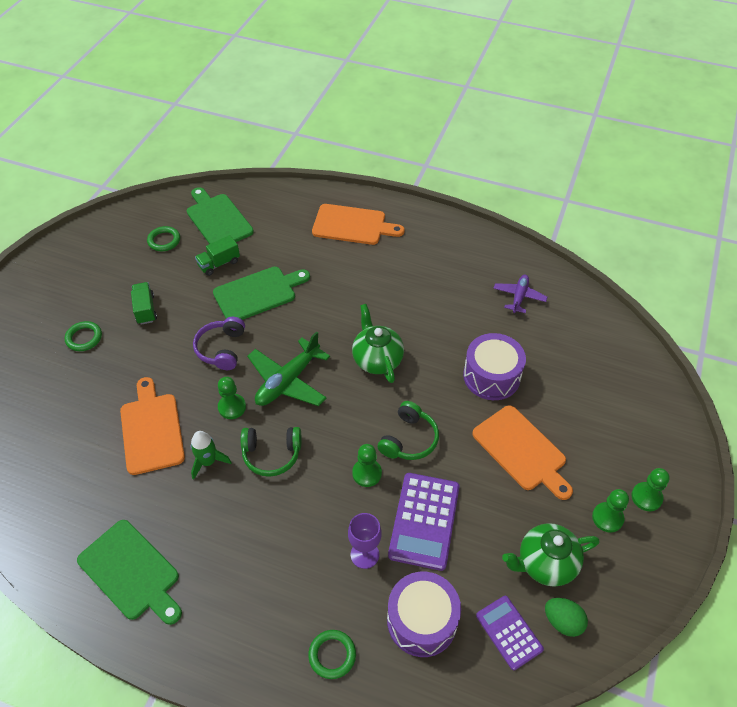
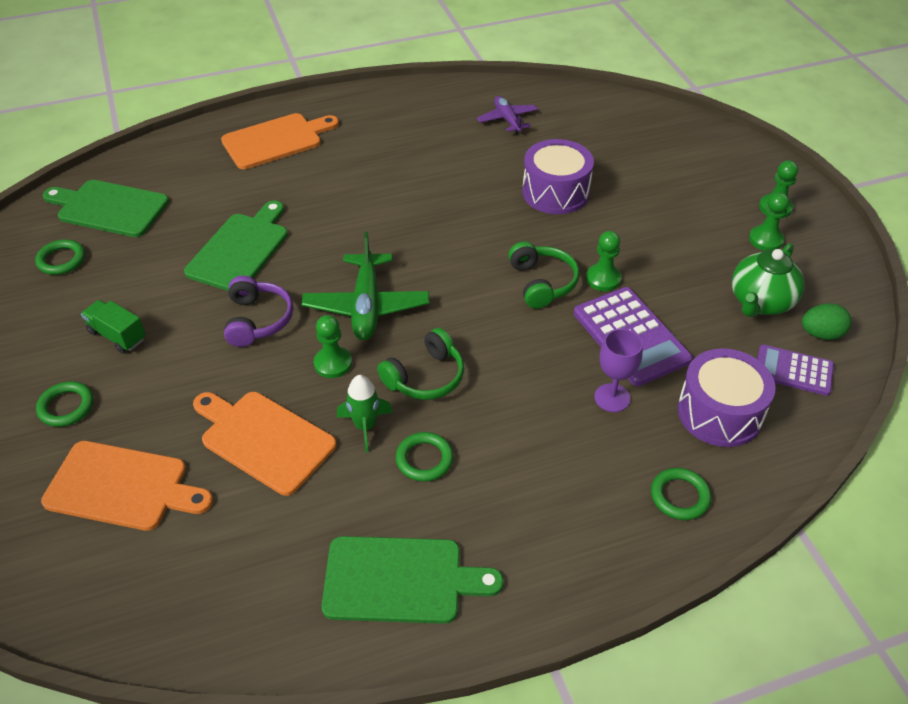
camera: 40 degrees left, 5 degrees down
(217, 508) = (424, 459): none -> green ring
(219, 263) = (160, 247): green truck -> none
(221, 349) = (258, 320): purple headphones -> purple headphones turned 150 degrees counterclockwise
(367, 473) = (536, 333): green pawn -> green pawn (603, 279)
(377, 359) = (436, 237): green teapot -> none
(521, 450) = (646, 233): orange cutting board -> orange cutting board (122, 487)

